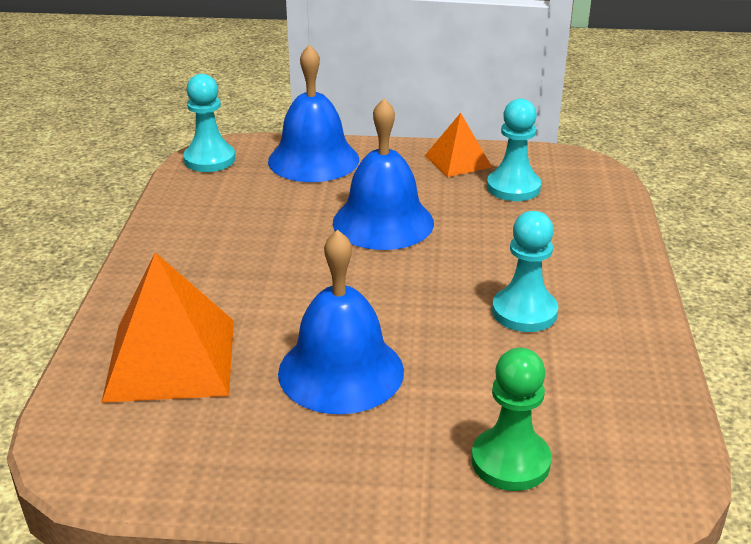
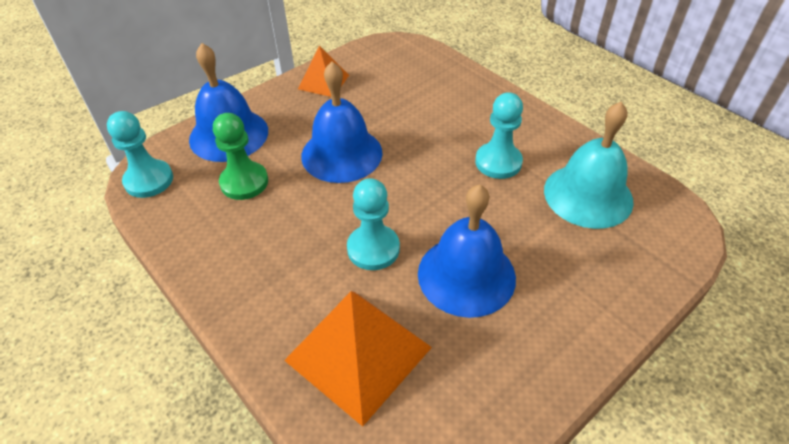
camera: 45 degrees left, 15 degrees up
(510, 461) = (616, 259): green pawn -> green pawn (244, 182)
(513, 187) = (380, 82): turquoise pawn -> turquoise pawn (373, 249)
(577, 395) = (588, 195): none -> turquoise bell

